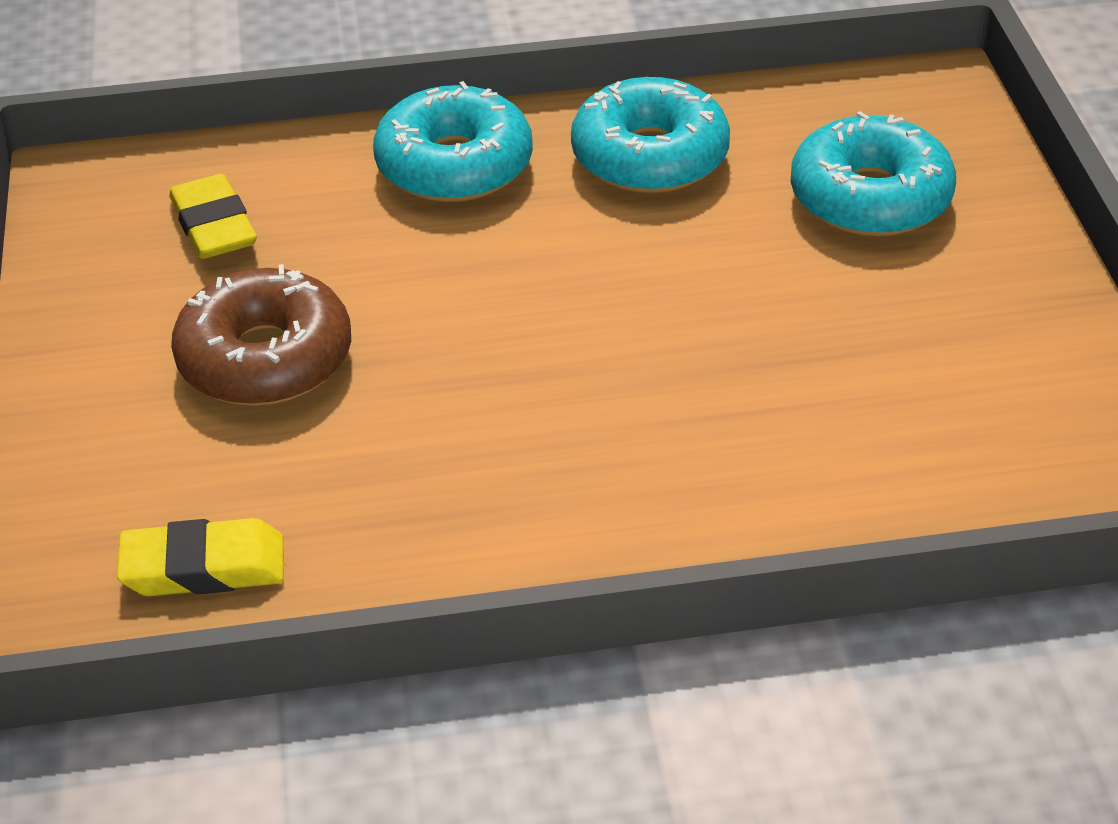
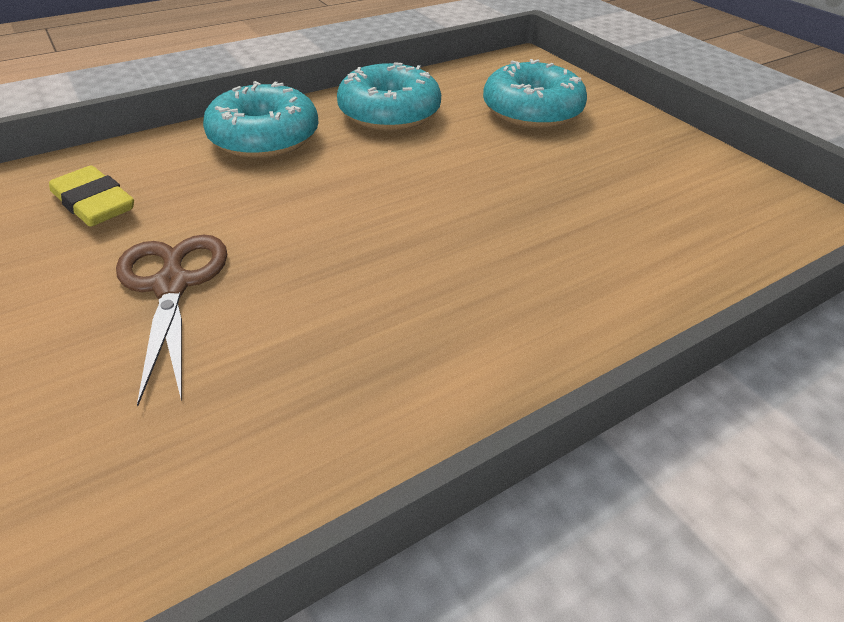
camera: 25 degrees left, 0 degrees up
(204, 567) = (178, 491): yellow eraser -> none
(265, 359) = (172, 285): brown donut -> brown scissors

